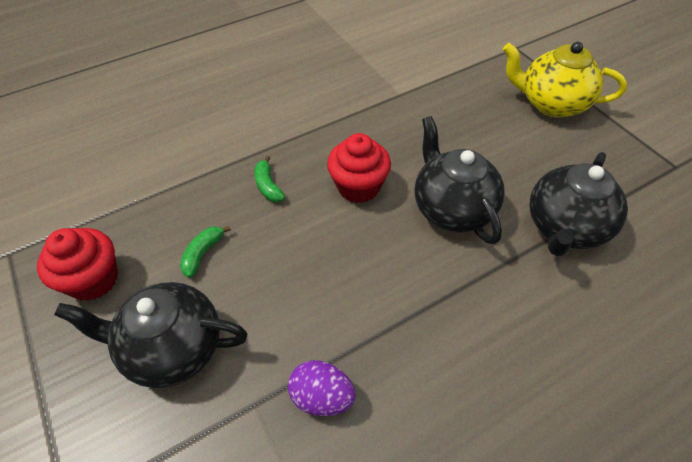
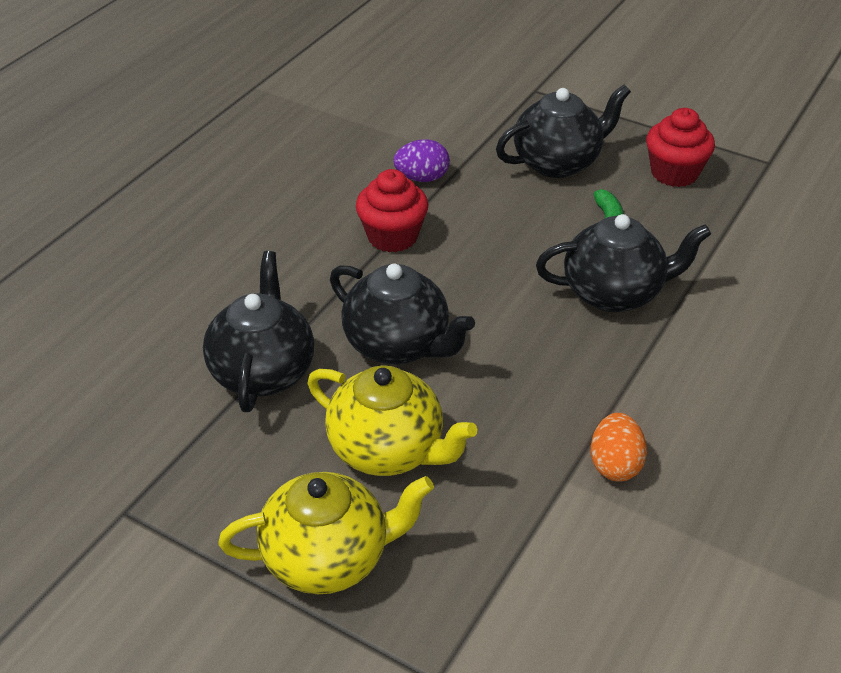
camera: 150 degrees right, 10 degrees down
(268, 186) = (614, 293): green banana -> black teapot
(358, 187) = (517, 329): red cupcake -> red cupcake (392, 236)
(368, 91) = (615, 464): none -> orange egg
(494, 142) = (388, 450): none -> yellow teapot

